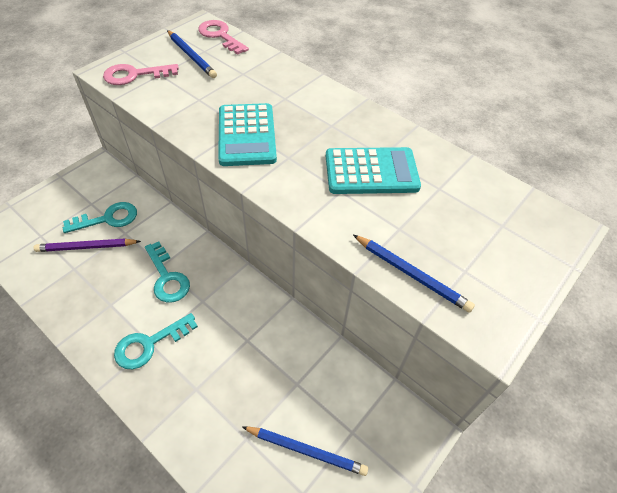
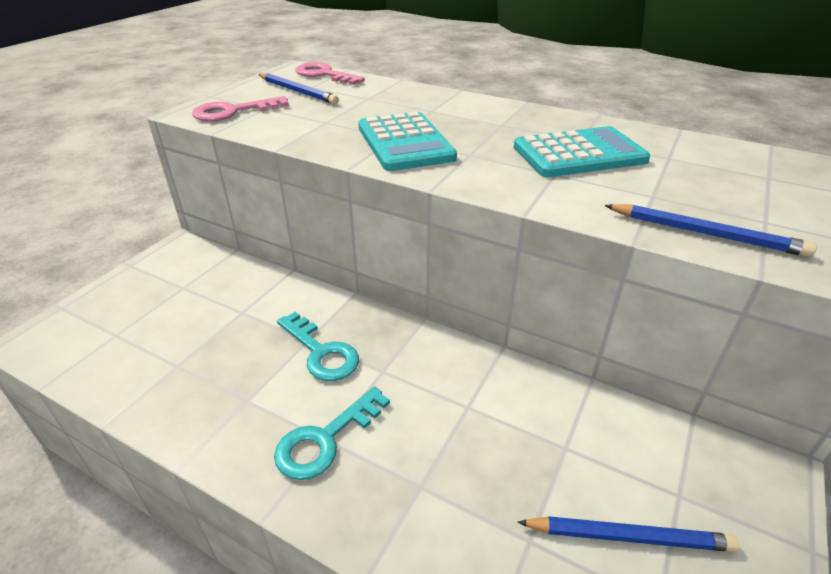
camera: 10 degrees left, 15 degrees down
(86, 247) = (190, 336): purple pencil -> none
(108, 219) = (212, 300): turquoise key -> none

